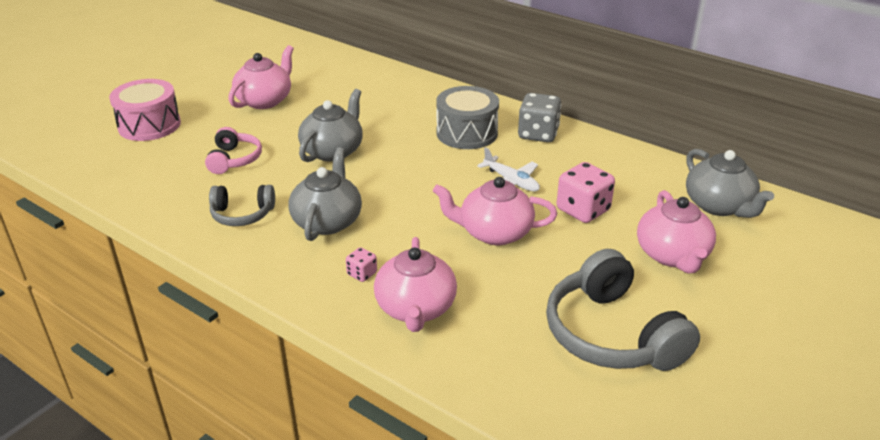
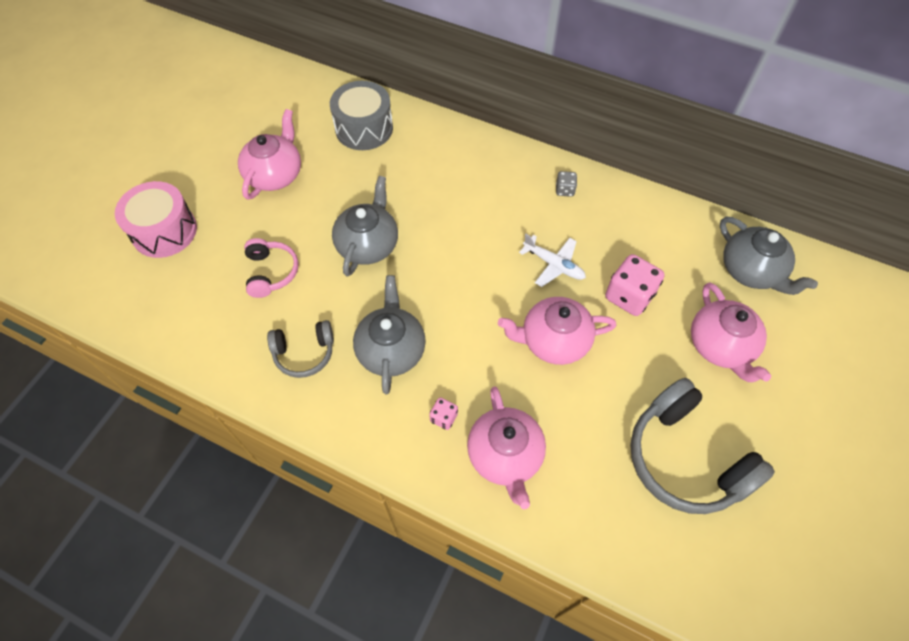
camera: 10 degrees left, 25 degrees up
(467, 133) = (495, 198): grey drum -> grey drum (364, 128)
(538, 134) = (564, 190): grey dice -> grey dice, size x0.50

